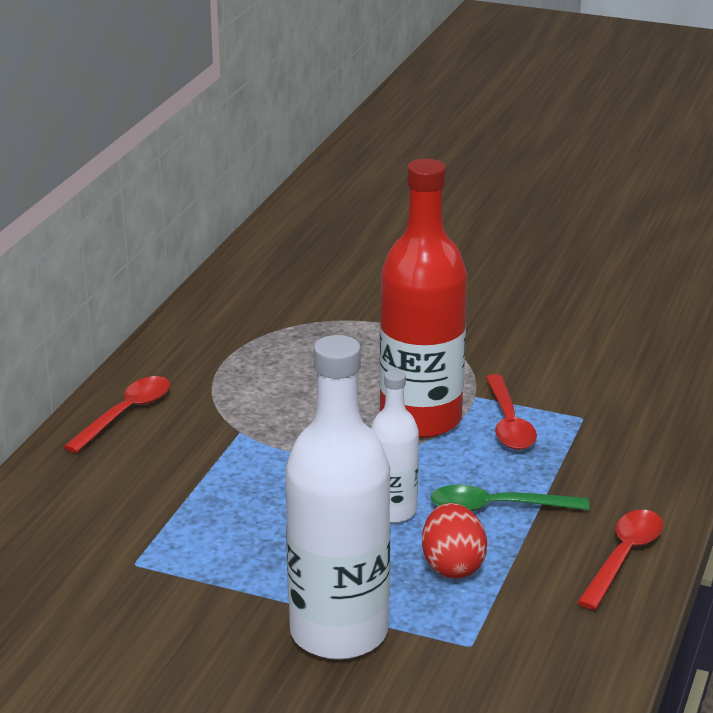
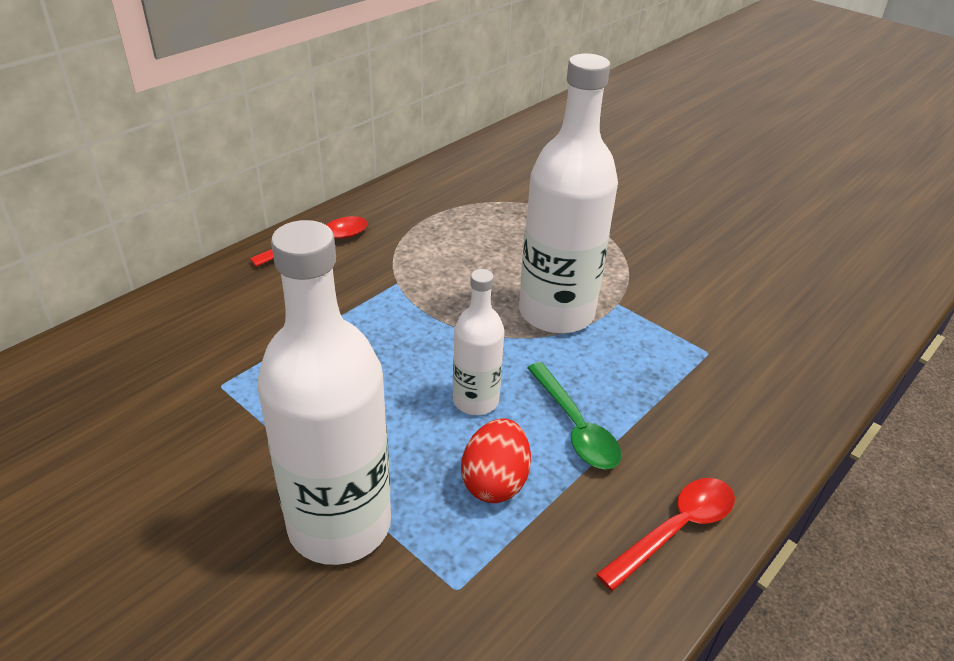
camera: 20 degrees right, 10 degrees up
(420, 419) = (556, 313): red bottle -> white bottle
(497, 507) = (575, 427): green spoon -> green spoon turned 135 degrees counterclockwise
(508, 423) = (634, 339): red spoon -> none

